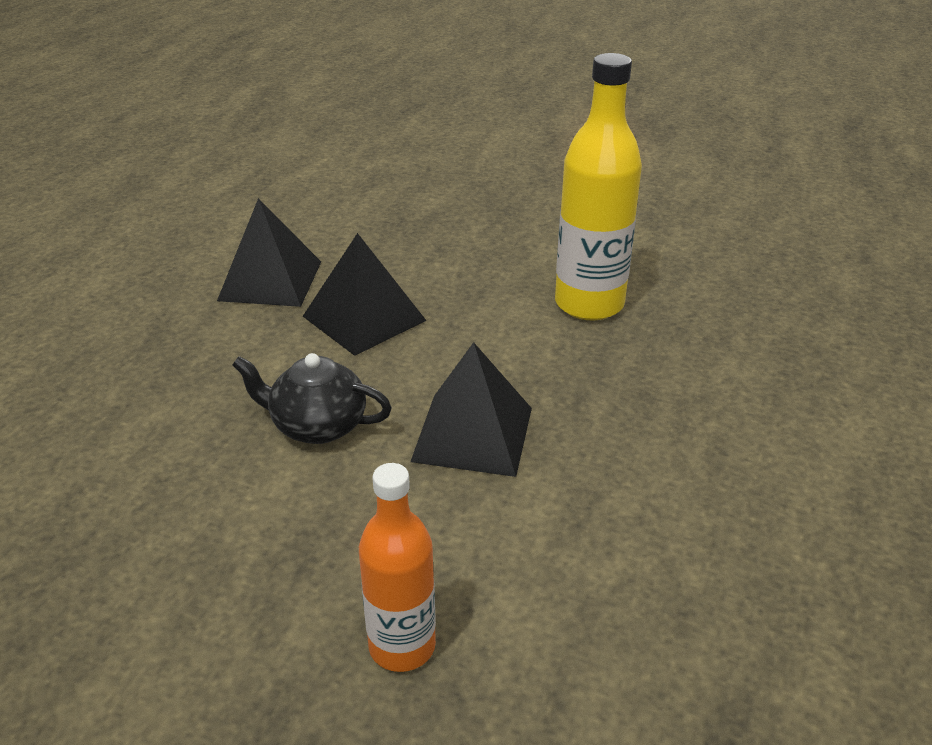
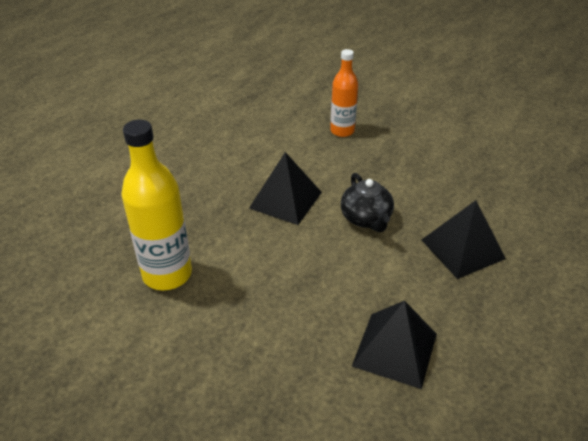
camera: 165 degrees left, 5 degrees up
(317, 426) = (366, 219): black teapot -> black teapot turned 45 degrees clockwise
(364, 318) = (326, 292): black pyramid -> black pyramid (462, 249)

